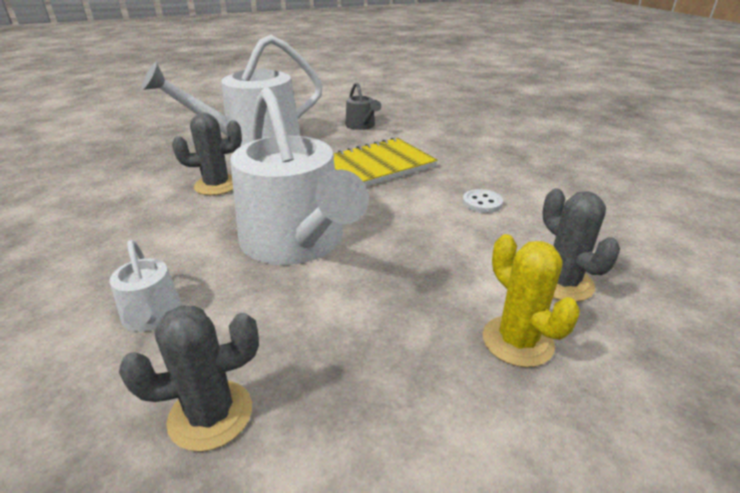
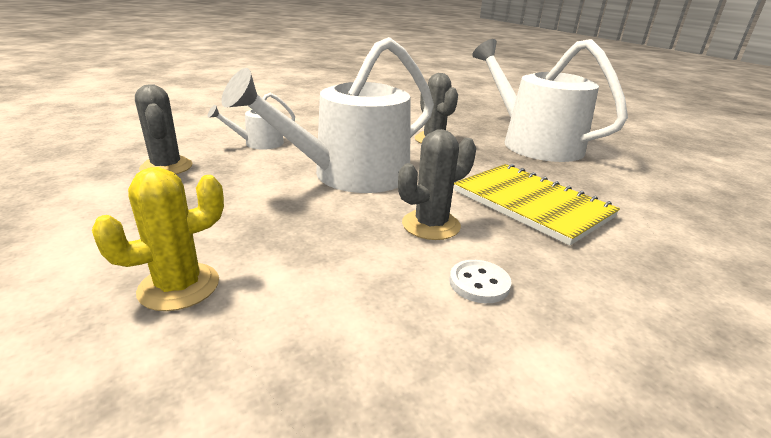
camera: 80 degrees right, 5 degrees down
(362, 125) = (651, 192): grey watering can -> none
(562, 283) = (277, 339): grey cactus -> grey cactus (431, 225)

